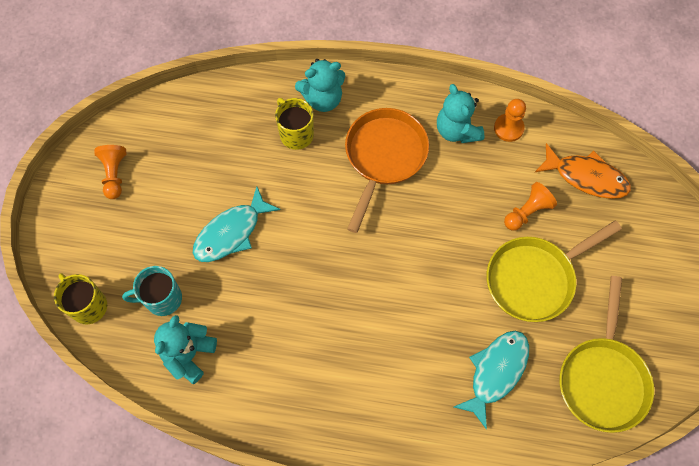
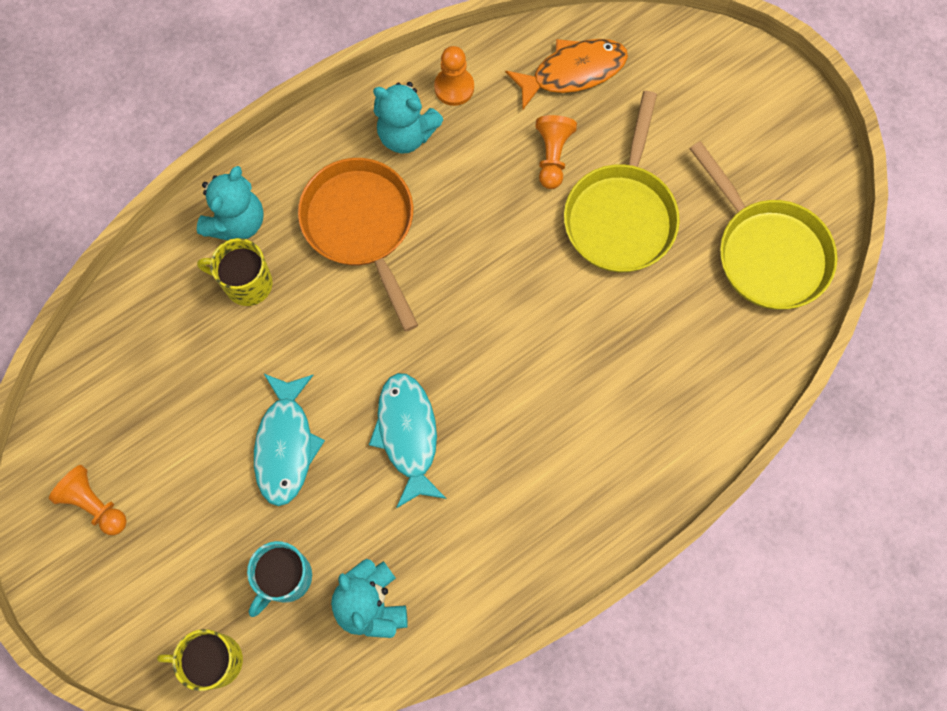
camera: 45 degrees left, 5 degrees up
(496, 372) = (672, 336): turquoise fish -> turquoise fish (408, 435)

